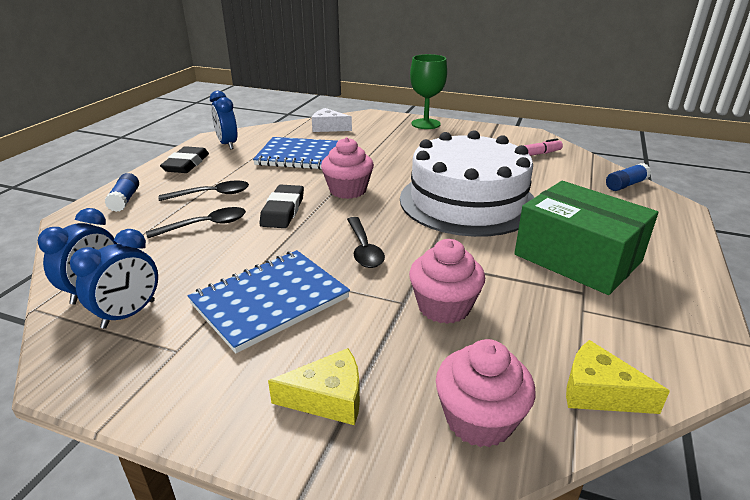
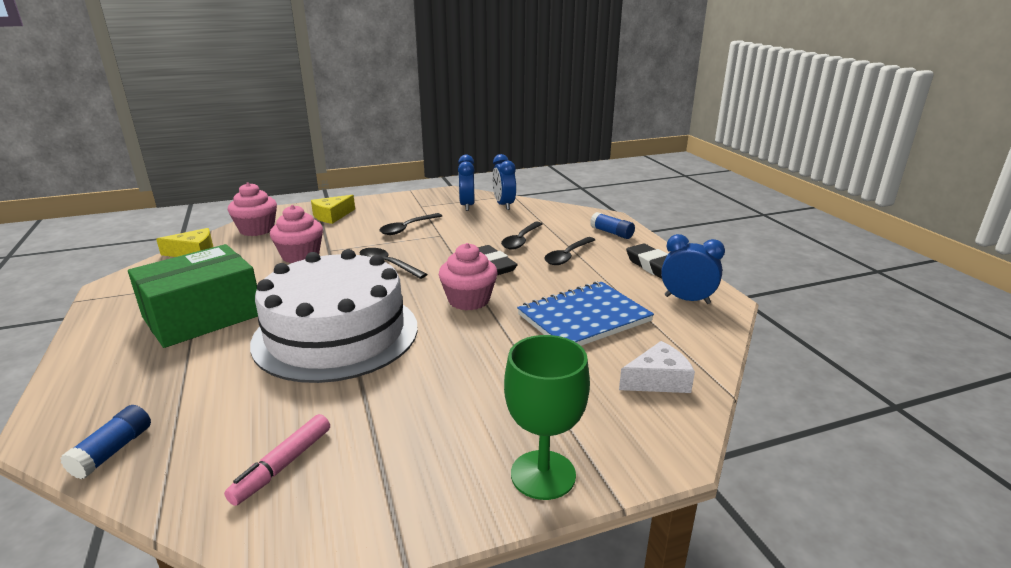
camera: 140 degrees right, 5 degrees down
(270, 301) = (407, 228): blue notebook -> black spoon
(577, 258) = (203, 316): green box -> green box turned 45 degrees counterclockwise

